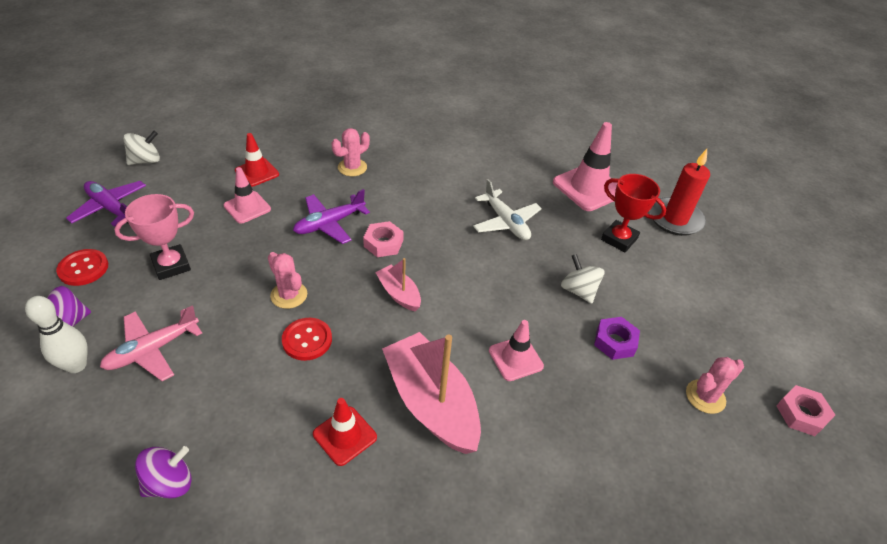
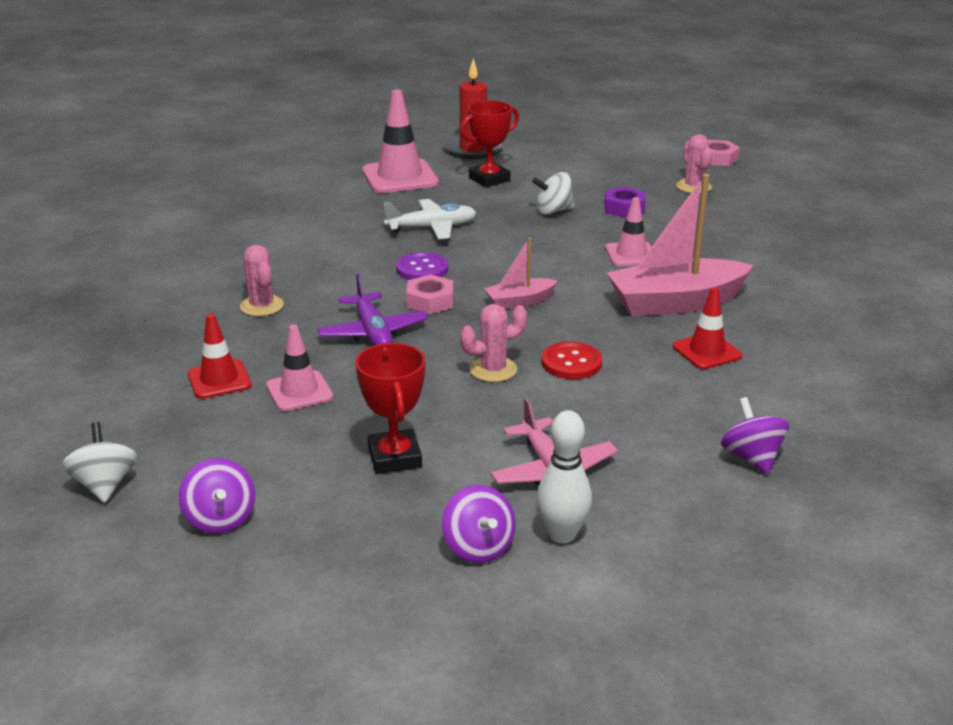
camera: 70 degrees left, 15 degrees down
(83, 268) = (362, 540): red button -> none
(110, 208) = (220, 519): purple plane -> purple spinning top
(171, 265) = (394, 457): pink trophy -> red trophy
(433, 230) = (422, 269): none -> purple button

